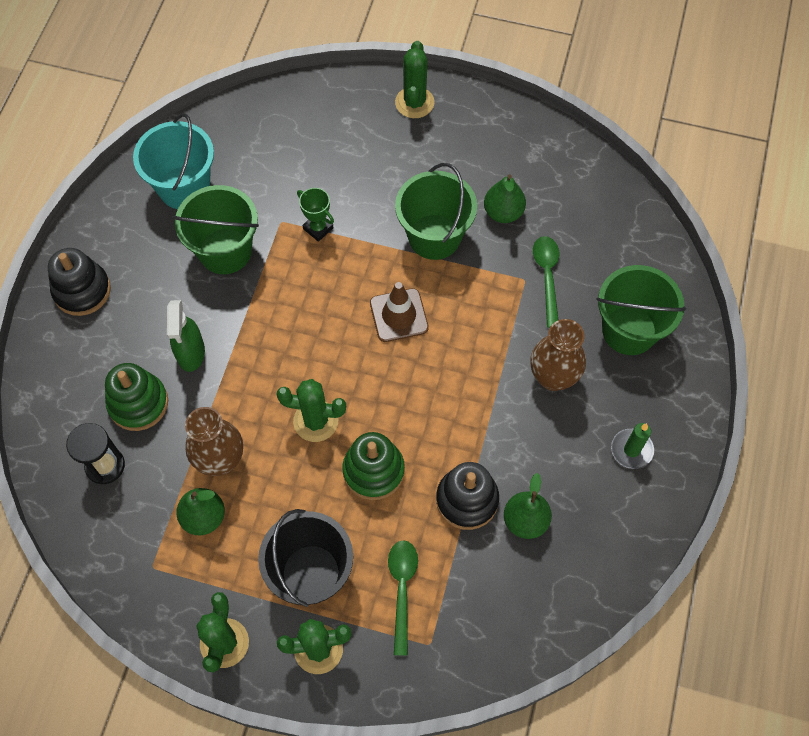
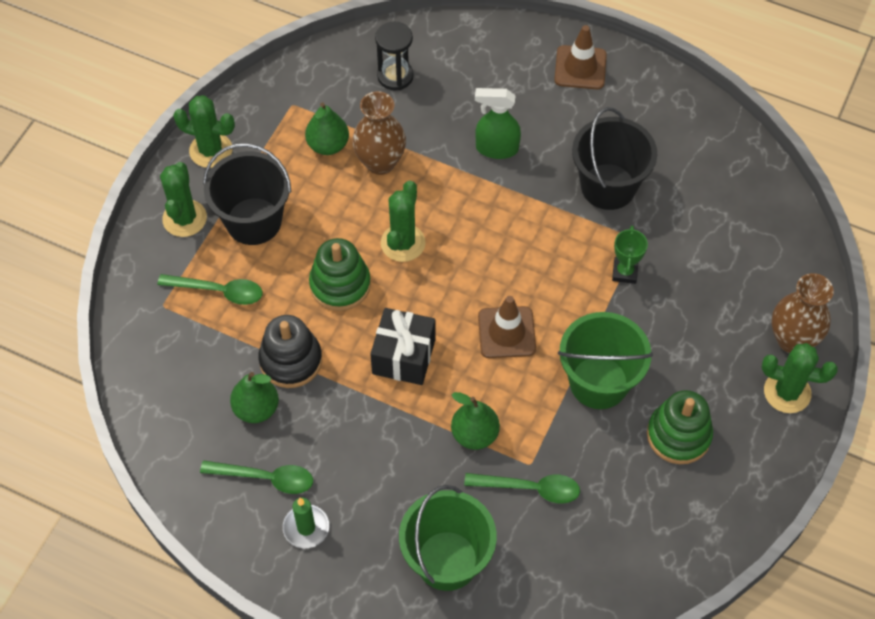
camera: 100 degrees right, 5 degrees down
(82, 290) = (580, 68): black stacking toy -> brown traffic cone
(138, 403) = (452, 104): green stacking toy -> green stacking toy (678, 435)
(184, 187) = (691, 158): turquoise bucket -> none
(225, 251) = (608, 186): green bucket -> black bucket
(318, 228) = (624, 272): green trophy -> green trophy turned 45 degrees counterclockwise
(441, 398) = (404, 356): none -> black gift
(503, 212) = (621, 459): green pear -> green pear (474, 434)
(553, 377) = (406, 468): brown vase -> brown vase (792, 339)
(593, 496) = (265, 478): none -> green spoon

